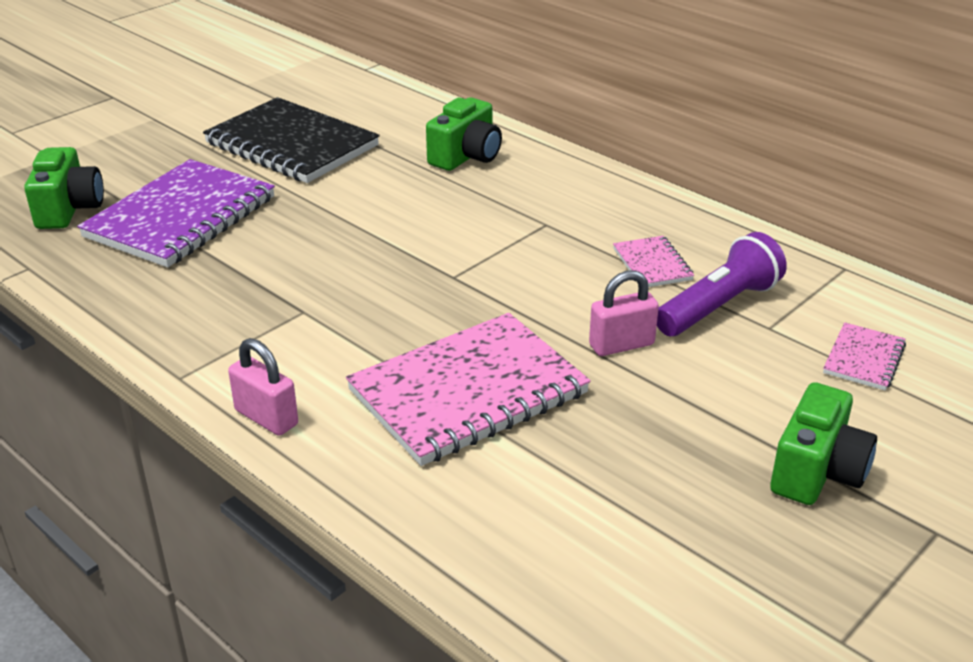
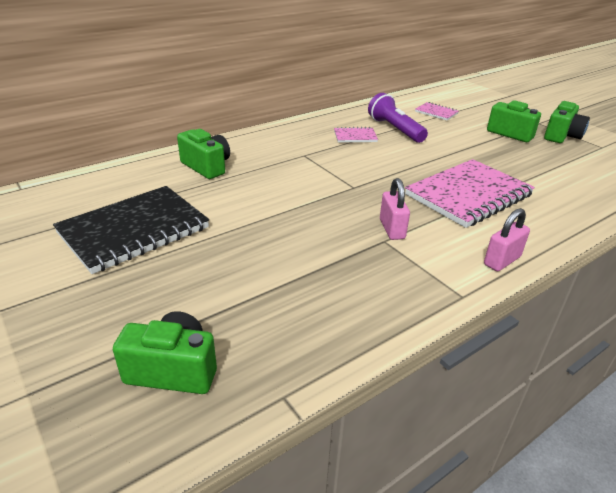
camera: 80 degrees left, 0 degrees up
(181, 217) = (229, 293): purple notebook -> none
(468, 392) = (468, 195): pink notebook -> pink notebook turned 75 degrees clockwise
(621, 345) = (425, 154): pink padlock -> pink padlock (392, 229)
(865, 565) = (562, 136): none -> green camera

